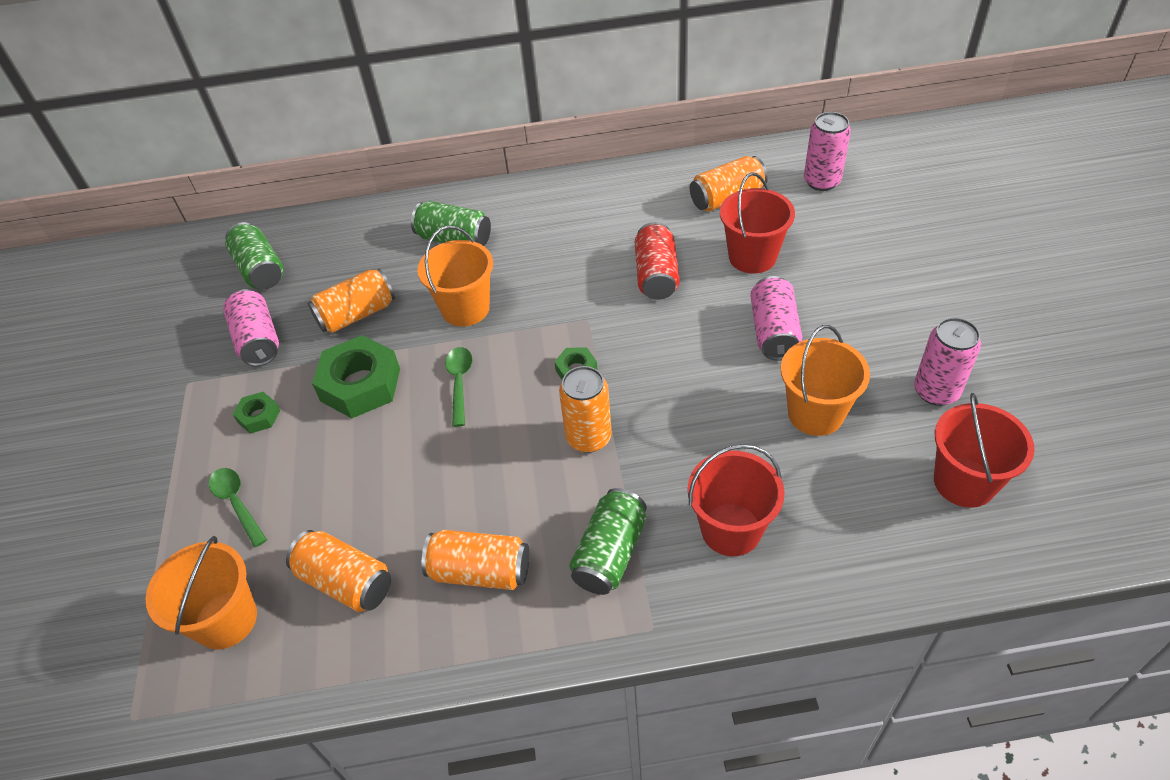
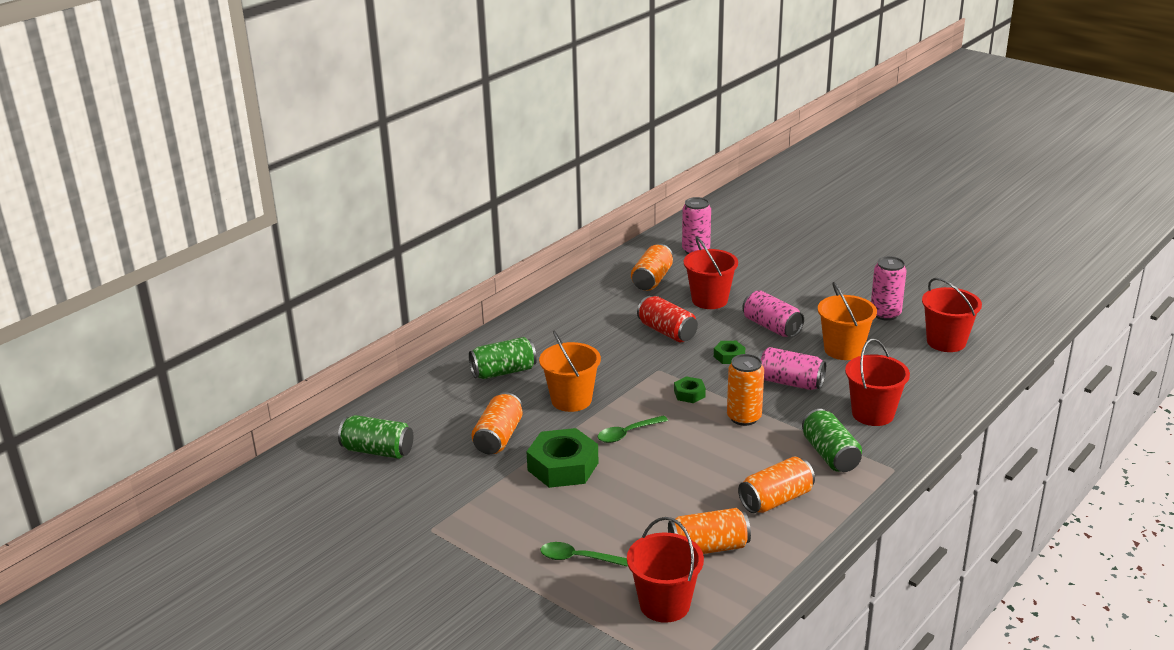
camera: 45 degrees left, 20 degrees down
(226, 620) = (664, 604): orange bucket -> red bucket
(258, 340) = (446, 484): pink can -> pink can (790, 382)
(259, 416) = (517, 516): green nut -> green nut (729, 356)
(459, 383) = (627, 433): green spoon -> green spoon turned 75 degrees counterclockwise

